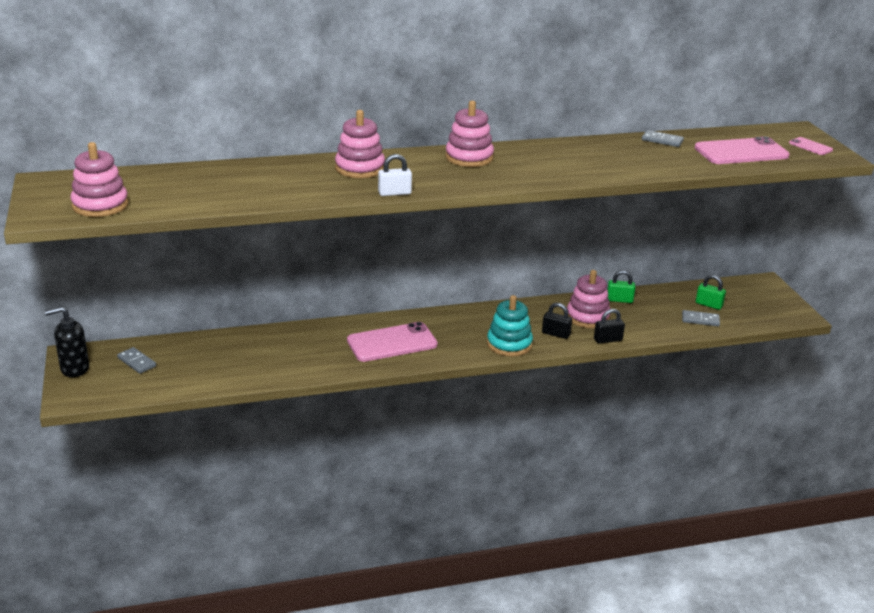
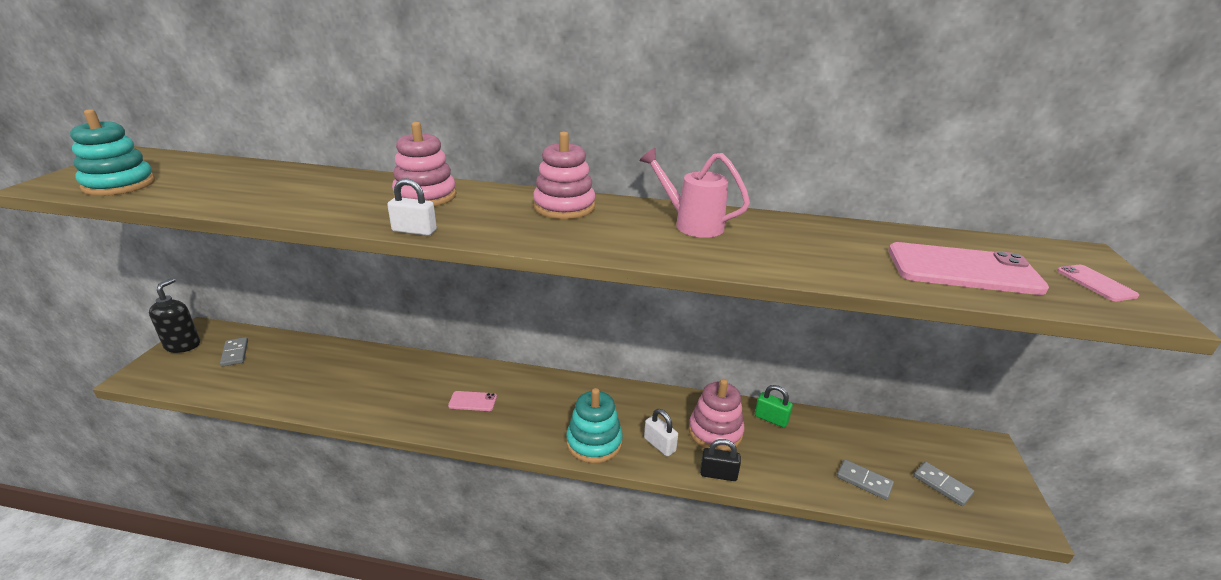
camera: 25 degrees right, 0 degrees up
(74, 369) = (183, 345): black soap dispenser -> black soap dispenser turned 90 degrees clockwise
(100, 205) = (119, 185): pink stacking toy -> turquoise stacking toy
(392, 343) = (473, 401): pink phone -> pink phone, size x0.47
(556, 334) = (659, 445): black padlock -> white padlock
(565, 154) = (691, 224): none -> pink watering can
(662, 140) = (846, 231): grey domino -> grey domino (942, 485)
(709, 304) = (888, 460): green padlock -> none

